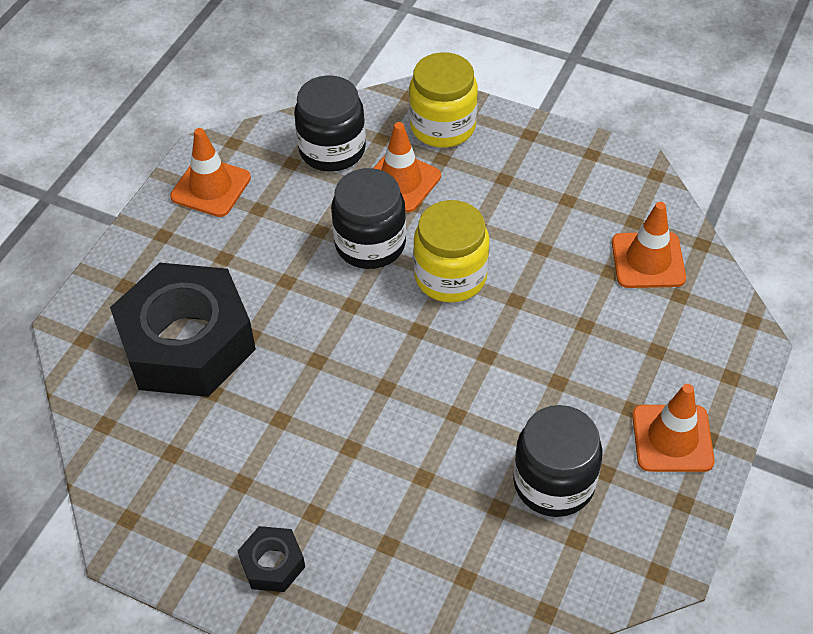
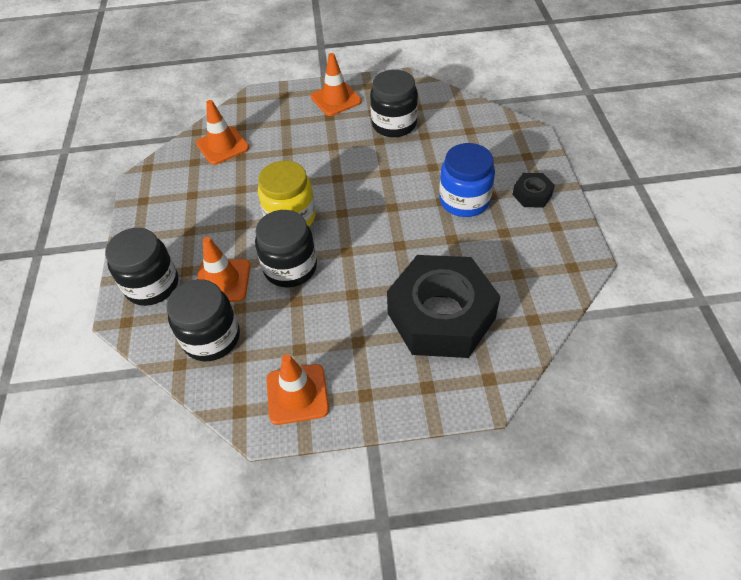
camera: 120 degrees left, 0 degrees up
(329, 474) = (464, 200): none -> blue jar
(443, 126) = (152, 285): yellow jar -> black jar

